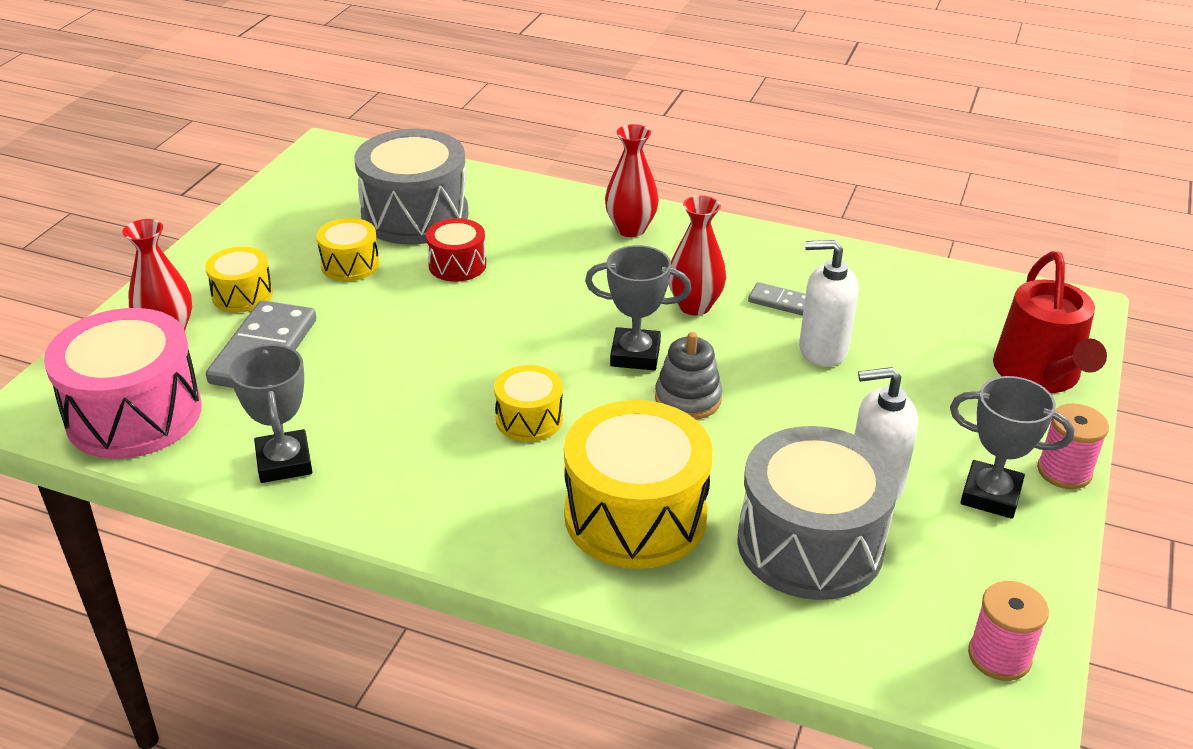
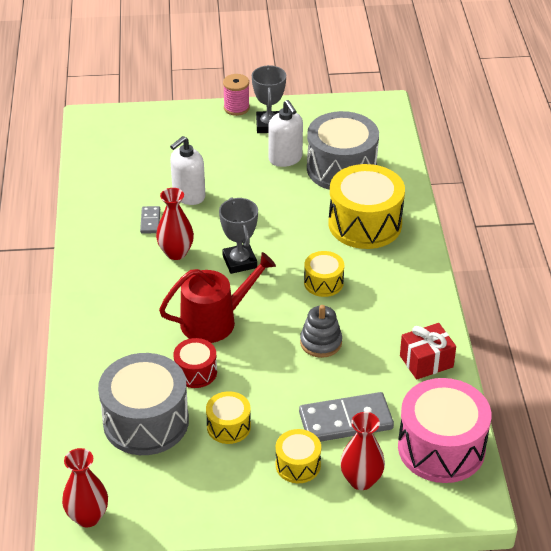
camera: 115 degrees left, 5 degrees up
(284, 462) = (426, 361): grey trophy -> red gift
(630, 229) = (103, 306): red vase -> red vase (88, 517)
(688, 399) = (265, 231): grey stacking toy -> grey stacking toy (321, 342)
(822, 350) = (188, 196): white soap dispenser -> white soap dispenser turned 60 degrees clockwise
(999, 656) = (365, 111): pink spool -> none
(1039, 374) = (162, 123): red watering can -> red watering can (215, 320)

